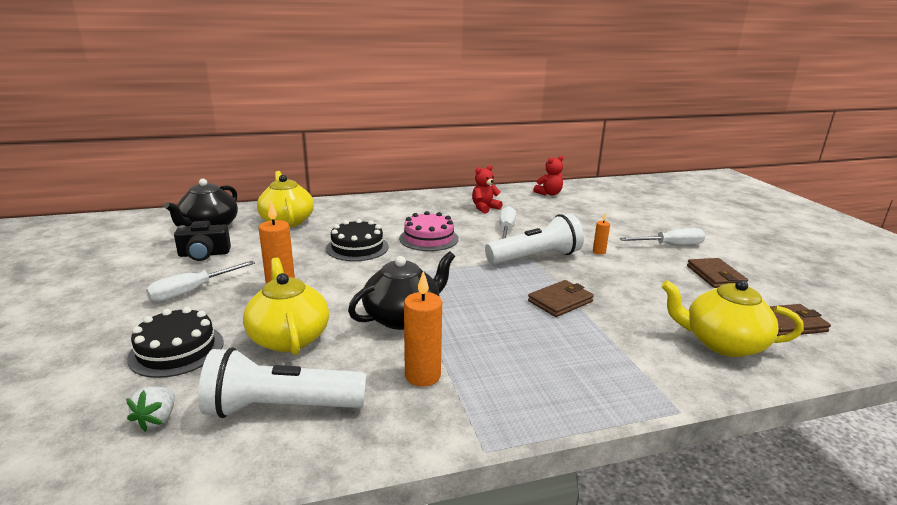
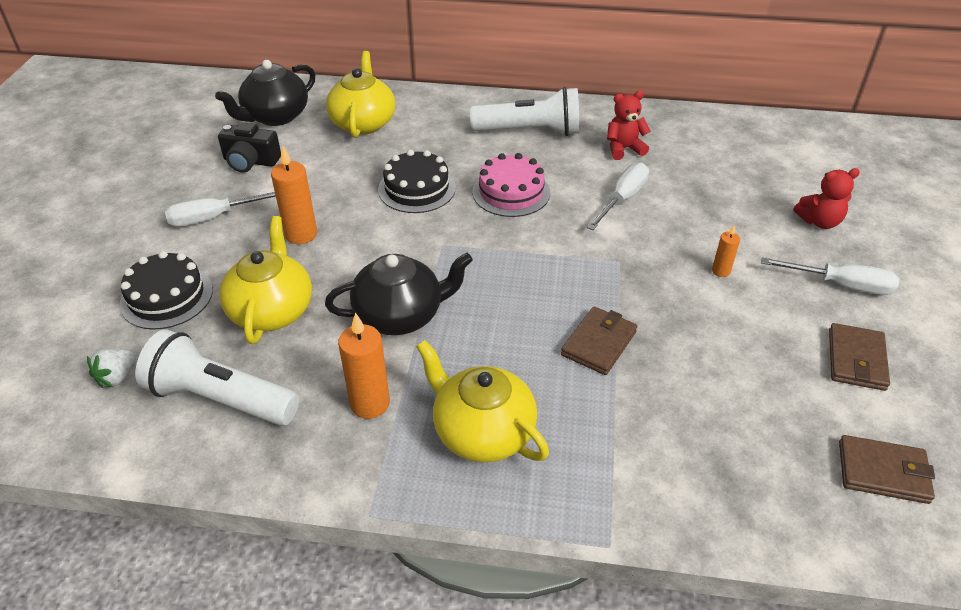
camera: 25 degrees right, 20 degrees up
(535, 257) = (624, 259): white flashlight -> white flashlight (530, 131)
(549, 194) = (741, 137): red teddy bear -> red teddy bear (819, 221)
(560, 301) = (599, 343): brown wallet -> brown wallet turned 45 degrees counterclockwise
(722, 343) = (754, 473): yellow teapot -> yellow teapot (482, 432)

